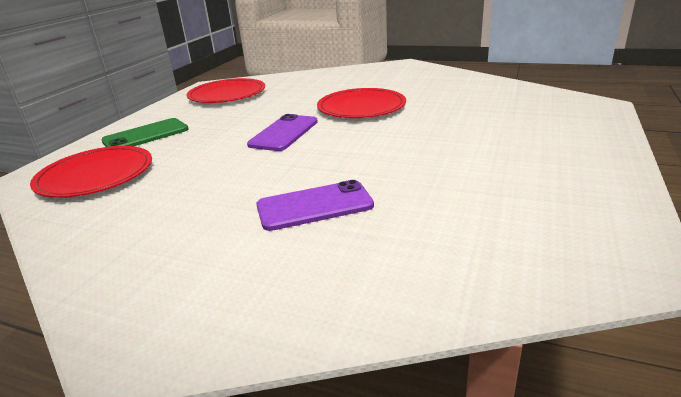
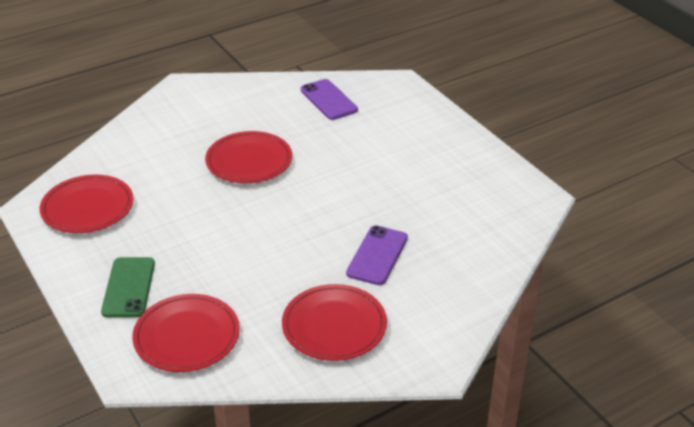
camera: 55 degrees left, 10 degrees up
(163, 233) = (334, 325): none -> red plate
(284, 133) = (243, 218): purple phone -> purple phone (328, 100)

